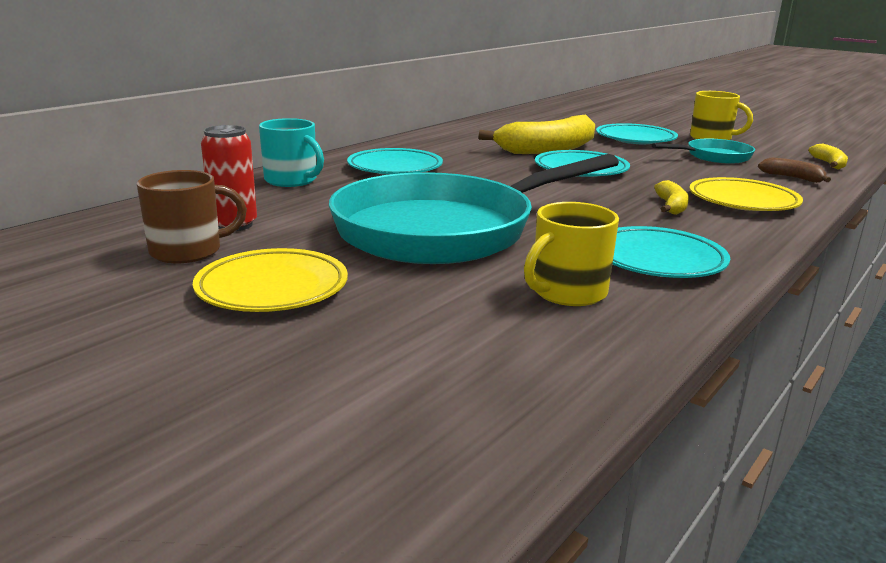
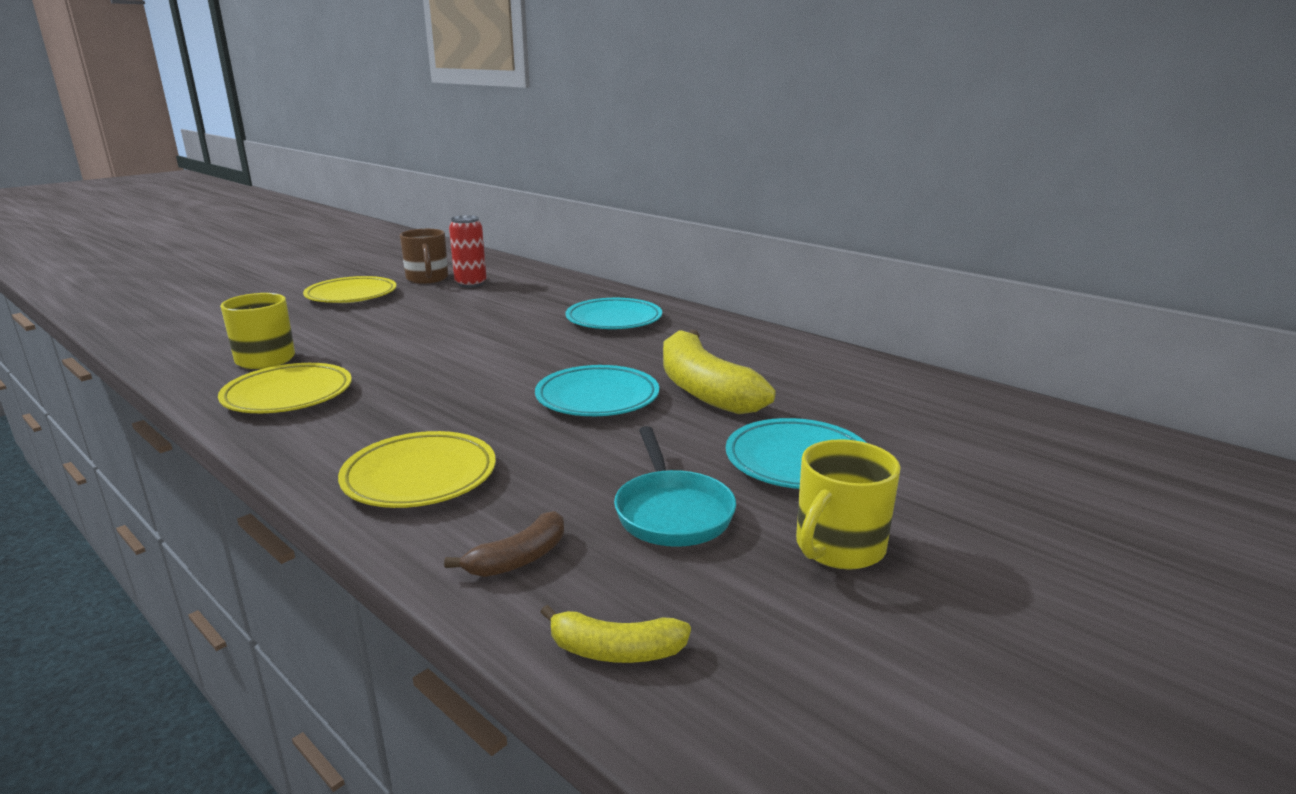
camera: 95 degrees right, 0 degrees up
(292, 180) = (576, 292): turquoise mug -> none
(446, 230) = (420, 332): turquoise pan -> none
(657, 260) = (288, 395): turquoise plate -> yellow plate
(671, 206) = (426, 427): yellow banana -> none

